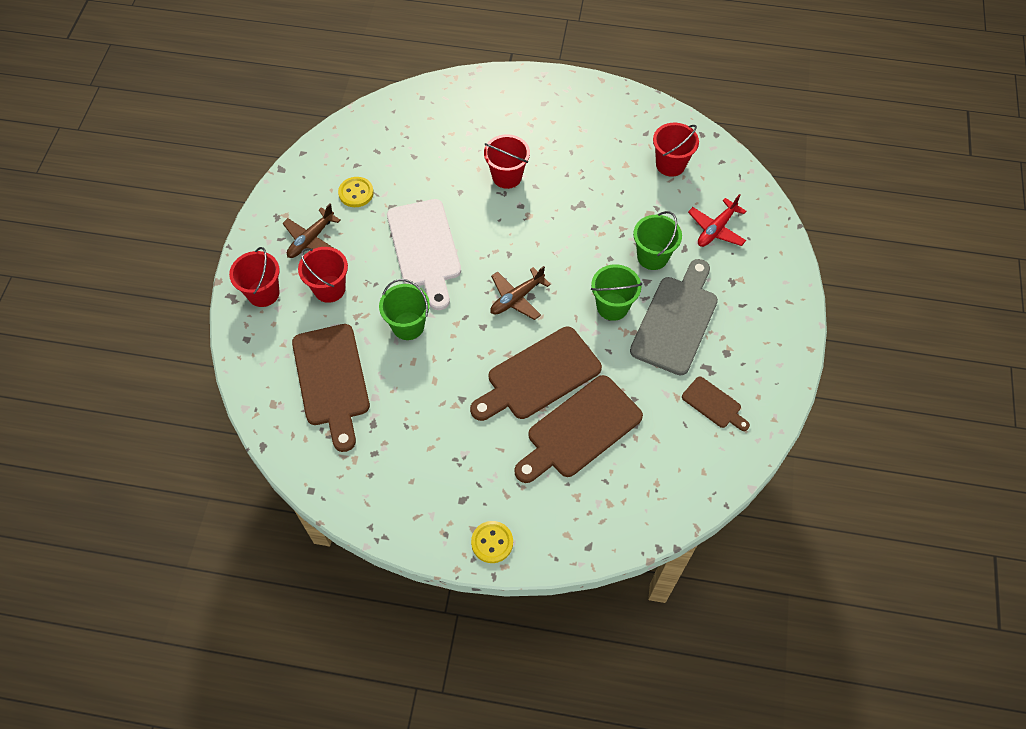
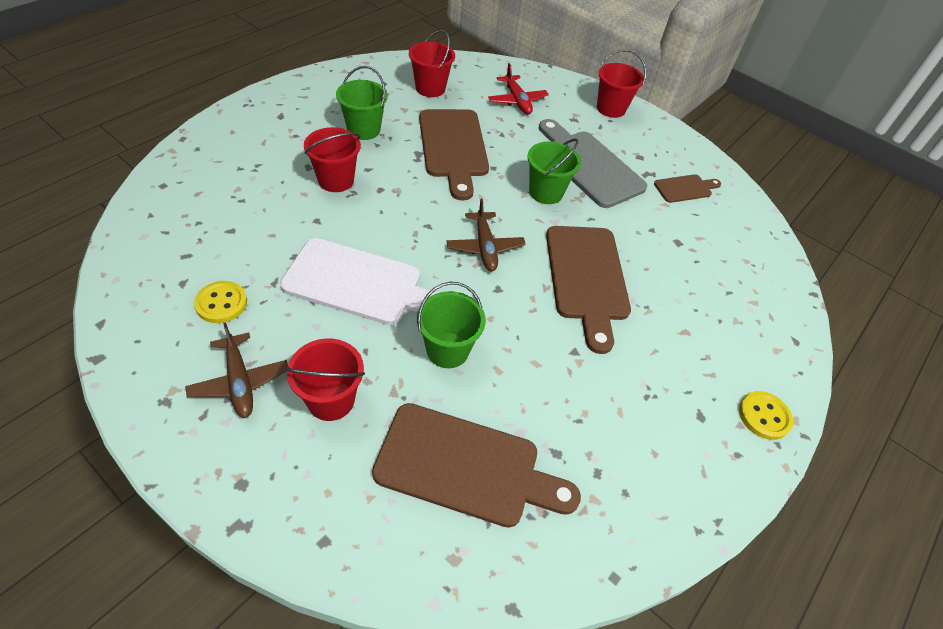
camera: 65 degrees left, 10 degrees down
(263, 293) = (269, 480): red bucket -> red bucket (611, 108)
(580, 430) = (665, 281): brown cutting board -> brown cutting board (453, 147)
(652, 257) = (513, 144): green bucket -> green bucket (364, 130)

